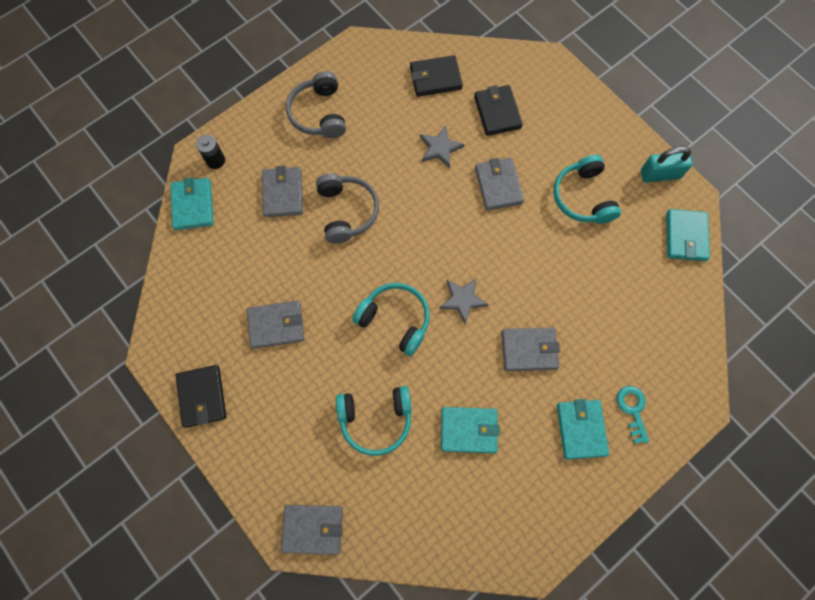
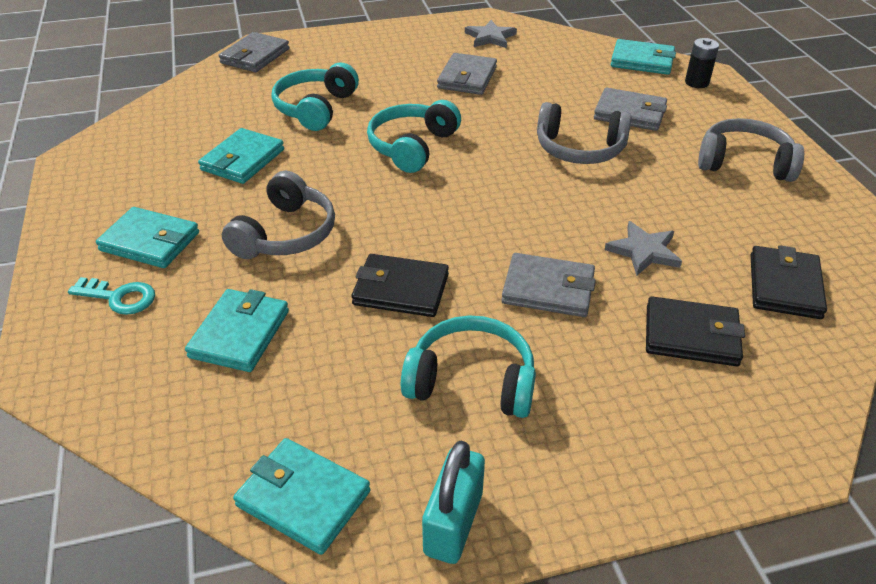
camera: 115 degrees right, 30 degrees down
(202, 396) = (427, 31): black wallet -> black wallet (401, 289)
(395, 320) = (412, 147): turquoise headphones -> turquoise headphones turned 150 degrees clockwise
(462, 300) = (396, 201): grey star -> grey star (490, 37)
(529, 350) = (285, 234): grey wallet -> grey headphones
(618, 323) = (240, 334): none -> turquoise wallet

